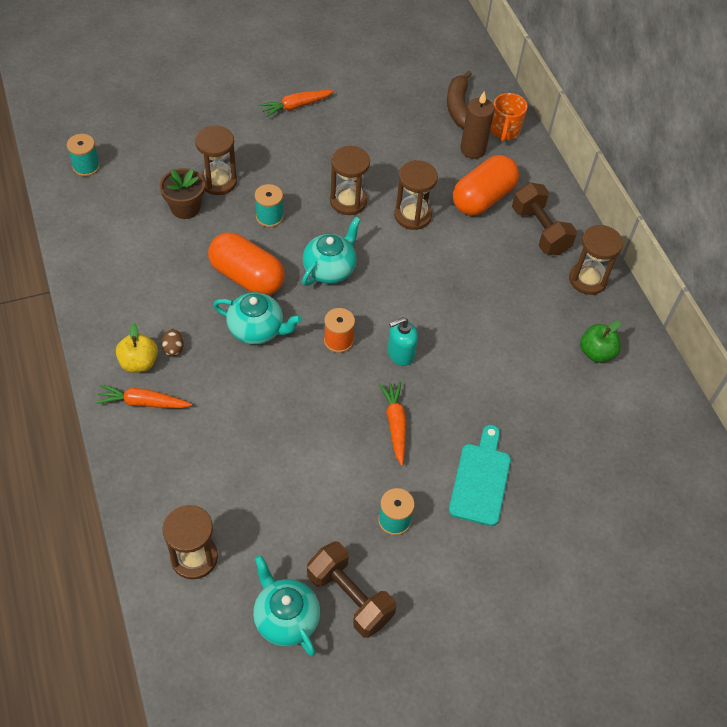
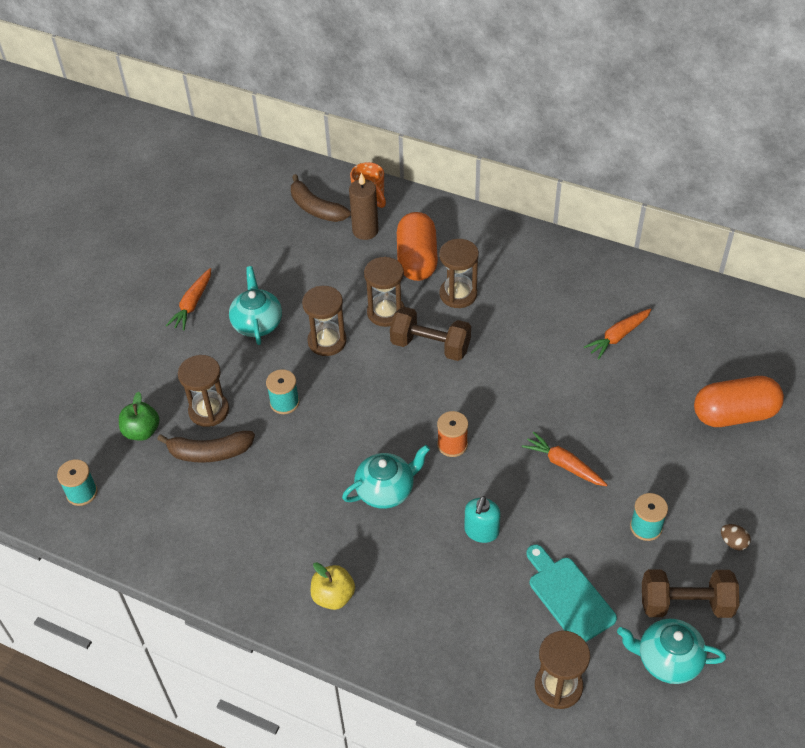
camera: 40 degrees left, 5 degrees down
(143, 402) = (376, 620): orange carrot -> orange carrot (618, 336)
(173, 348) = (344, 561): brown egg -> brown egg (733, 542)
(185, 208) = (210, 452): brown flower pot -> brown banana
(247, 277) = (327, 460): orange capsule -> orange capsule (734, 414)
(330, 269) = (379, 400): turquoise teapot -> turquoise teapot (257, 323)
(400, 353) = (504, 414): turquoise soap dispenser -> turquoise soap dispenser (481, 531)
(480, 480) = (660, 448): turquoise cutting board -> turquoise cutting board (568, 596)
(540, 231) = (483, 250): brown dumbbell -> brown dumbbell (430, 346)
(588, 279) = (554, 257): brown hourglass -> brown hourglass (458, 294)
(596, 353) = (620, 300): green apple -> green apple (142, 431)

